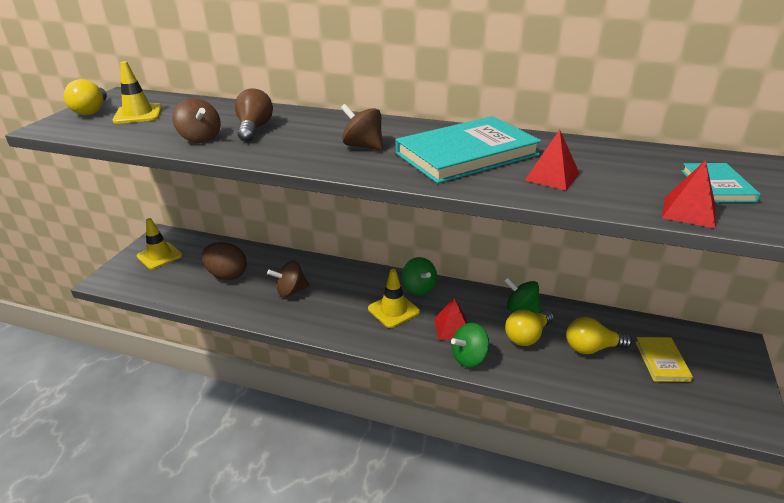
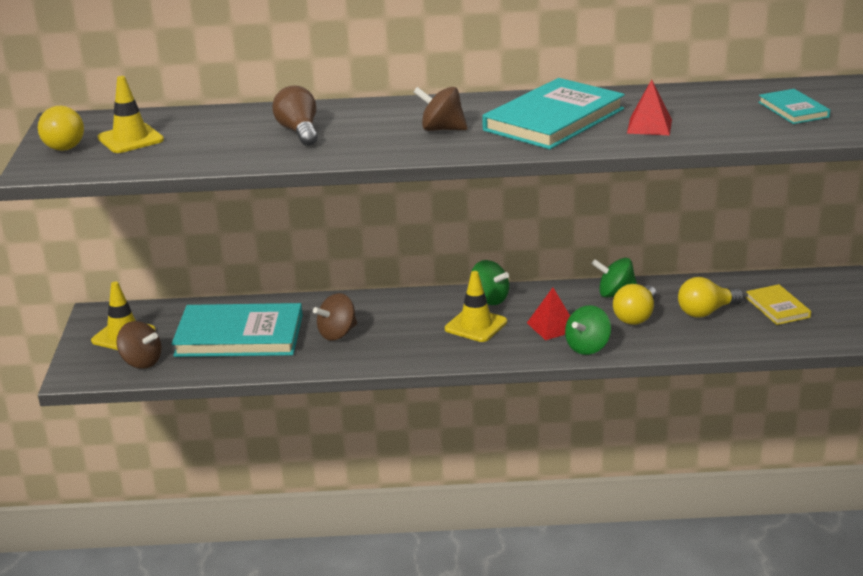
camera: 20 degrees left, 5 degrees down
(200, 138) = (250, 151): brown spinning top -> brown spinning top (141, 362)
(227, 275) = (239, 336): brown egg -> turquoise book
(688, 211) = (779, 134): red pyramid -> none

